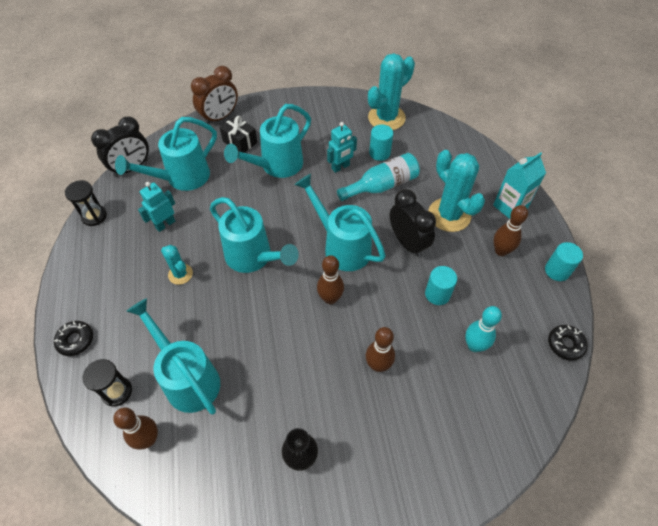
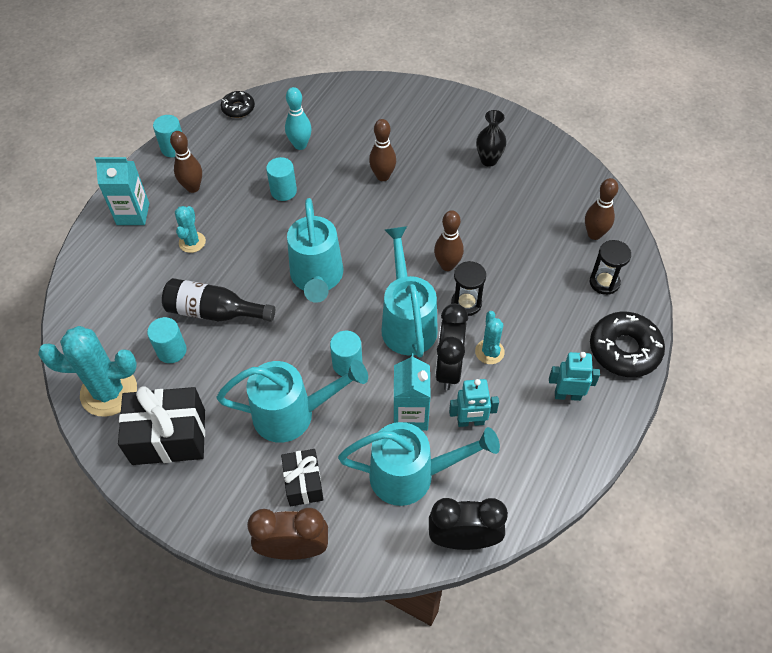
camera: 140 degrees left, 0 degrees up
(75, 340) = (624, 350): black donut -> black donut, size x1.76
(94, 216) = (546, 490): black hourglass -> black hourglass (466, 303)
(188, 379) = (538, 256): turquoise watering can -> none
(206, 205) = (410, 415): none -> turquoise carton
(270, 208) = (347, 364): none -> turquoise cylinder
(330, 298) = (372, 242): brown bowling pin -> brown bowling pin (447, 265)
(331, 120) = (169, 437): none -> black gift
(340, 167) = (229, 363): turquoise robot -> turquoise robot (567, 395)
(382, 186) = (214, 312): turquoise bottle -> black bottle
(407, 243) = (257, 243): black clock -> black clock (449, 368)
(449, 215) = (192, 242): turquoise cactus -> turquoise cactus, size x0.53

